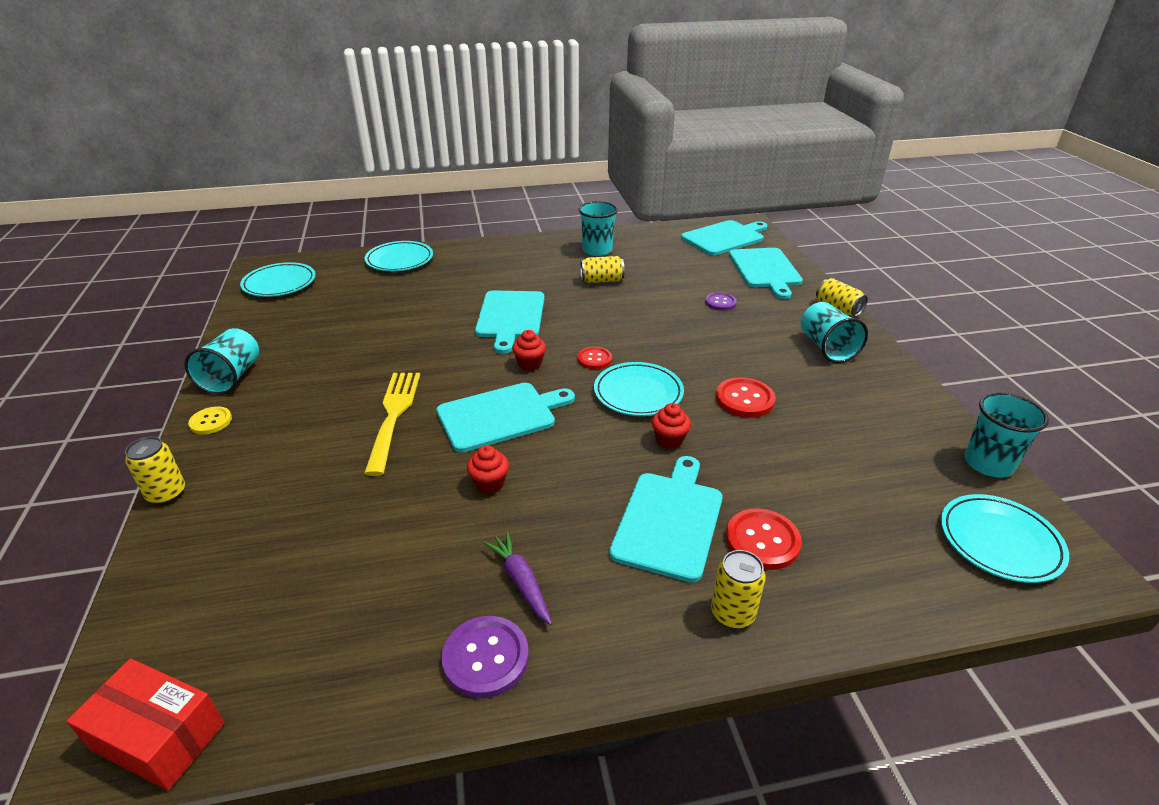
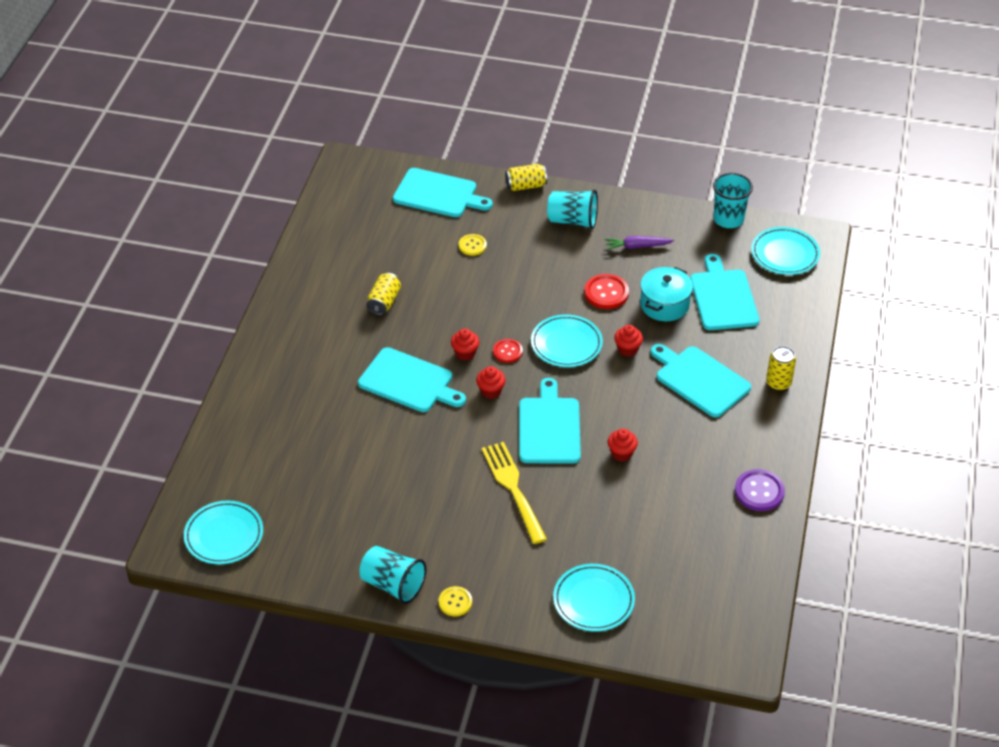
camera: 65 degrees left, 10 degrees up
(159, 736) = (747, 634): red box -> none
(166, 494) = (536, 631): yellow can -> none
(394, 415) = (513, 488): yellow fork -> yellow fork turned 45 degrees clockwise
(399, 260) = (236, 432): turquoise plate -> turquoise plate (593, 600)
(521, 582) = (714, 462): purple carrot -> purple carrot (637, 246)
(571, 336) = (465, 353): none -> red cupcake
(597, 250) = (322, 283): turquoise cup -> none
(720, 302) = (472, 246): purple button -> yellow button
(724, 237) = (360, 189): turquoise cutting board -> turquoise cutting board (723, 297)
(762, 541) = (736, 347): red button -> none
(773, 449) = (664, 304): none -> turquoise pot

